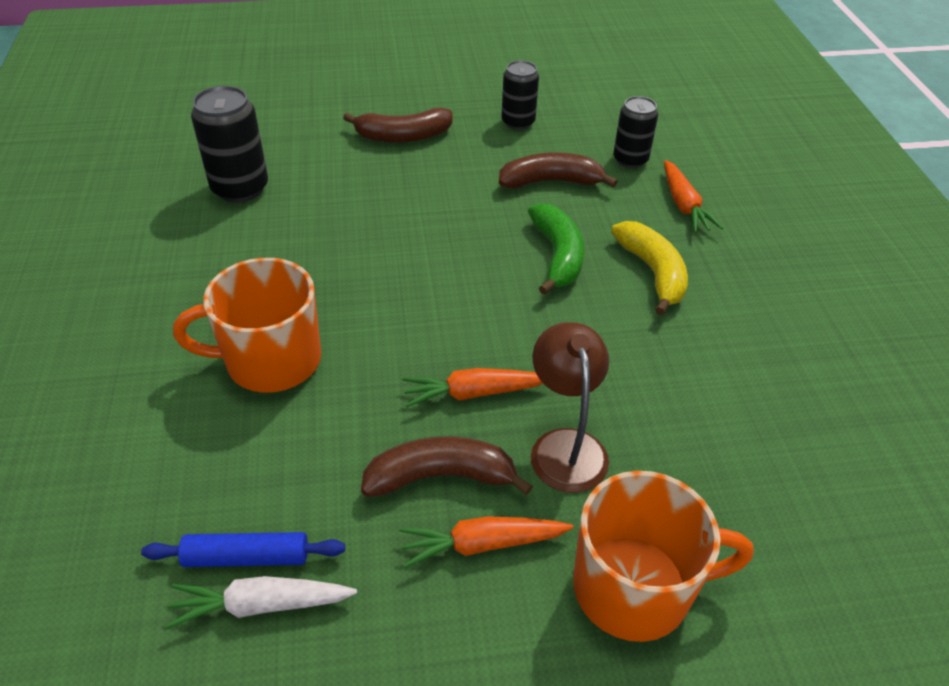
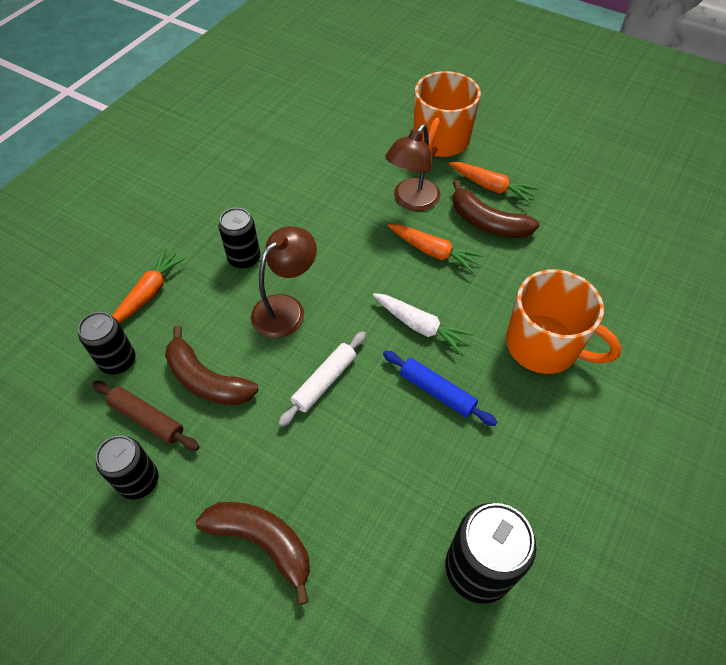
camera: 140 degrees left, 10 degrees up
(247, 557) = (609, 241): blue rolling pin -> blue rolling pin (437, 391)
(261, 605) = (610, 219): white carrot -> white carrot (420, 326)
(459, 226) = (324, 381): none -> white rolling pin
(557, 256) = (286, 308): green banana -> brown lamp
(559, 146) = (147, 419): none -> brown rolling pin
(635, 588) = (440, 141): orange mug -> orange mug turned 105 degrees counterclockwise
(653, 273) = (244, 258): yellow banana -> black can

